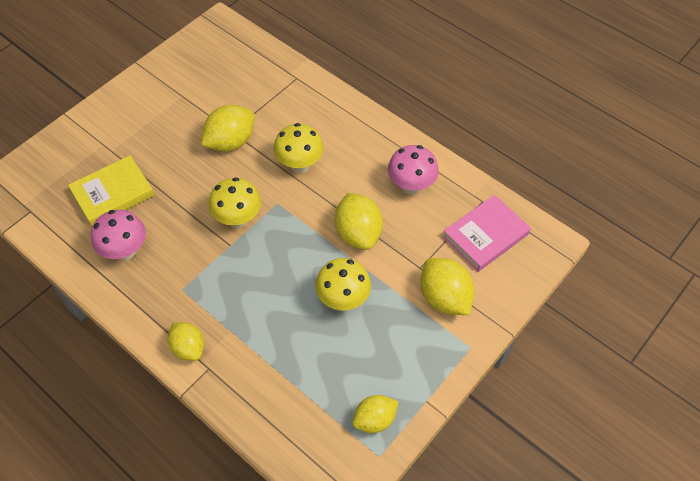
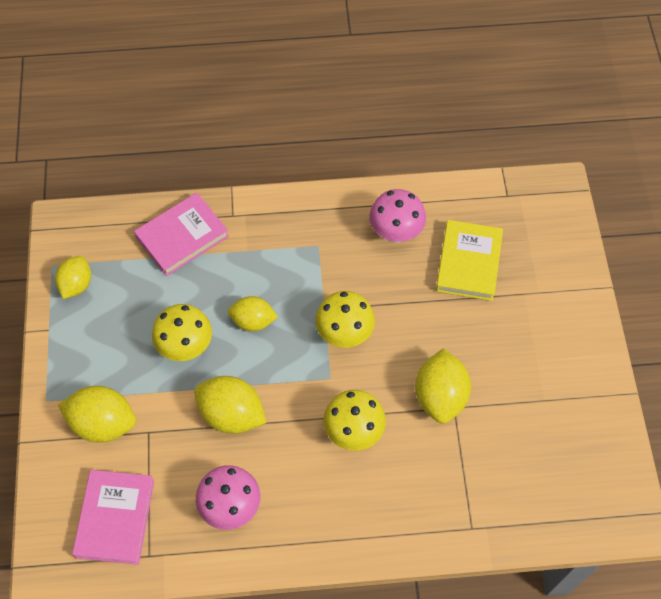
camera: 135 degrees right, 5 degrees up
(188, 348) = (262, 215): yellow lemon -> yellow lemon (253, 321)
(261, 385) = (182, 237): none -> pink book

